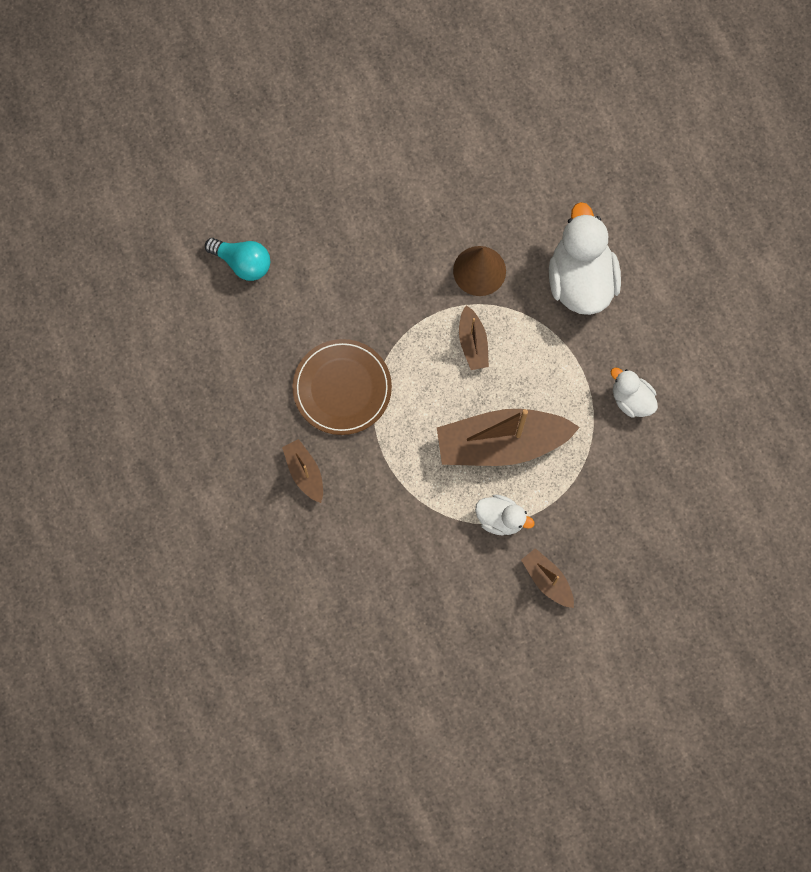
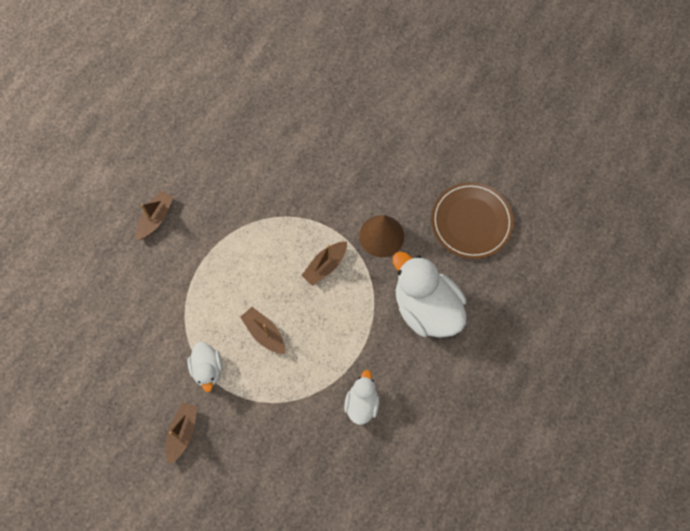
camera: 55 degrees right, 5 degrees down
(243, 263) = (276, 87): turquoise light bulb -> none
(342, 388) = (232, 203): brown plate -> brown plate (471, 222)
(501, 443) = (264, 333): brown boat -> brown boat, size x0.49
(580, 280) = (426, 308): white duck -> white duck turned 90 degrees counterclockwise

